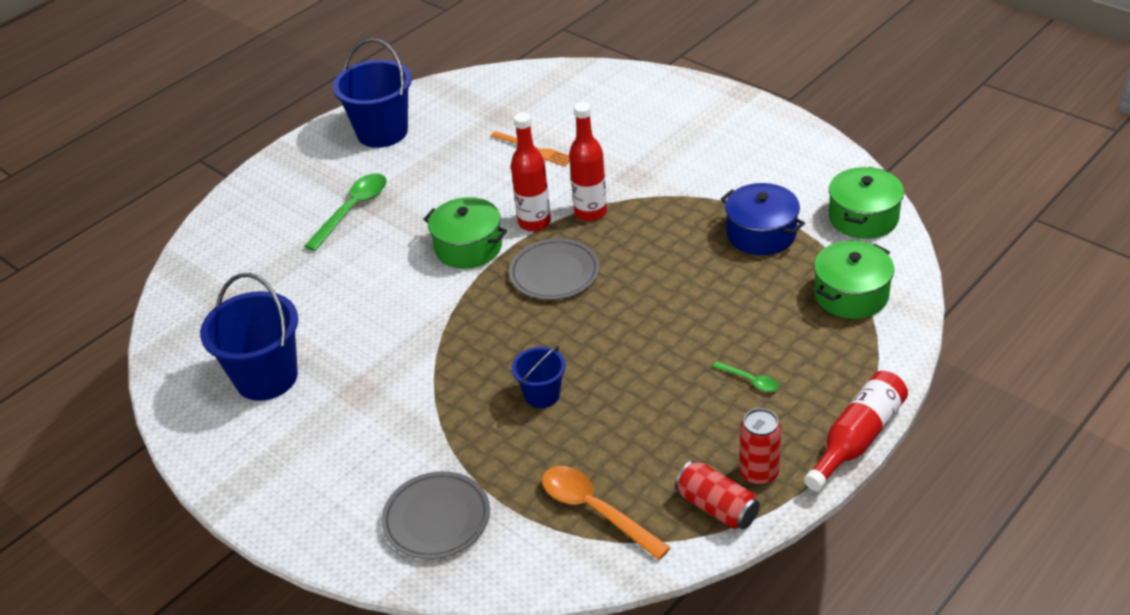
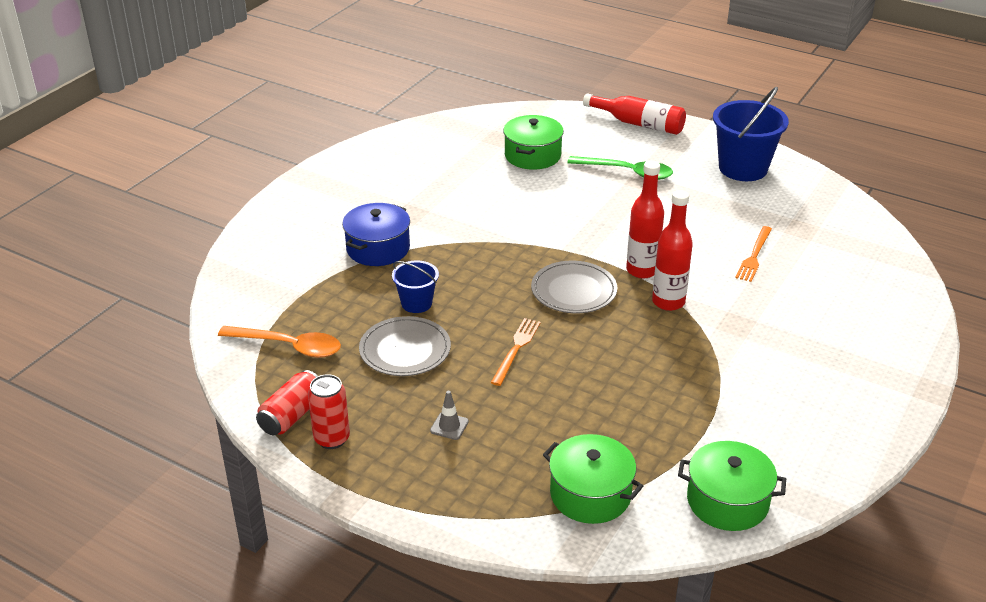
camera: 75 degrees right, 5 degrees down
(266, 377) = (420, 170): blue bucket -> none
(436, 518) = (281, 269): grey plate -> grey plate (405, 350)
(468, 247) = (595, 238): green pot -> green pot (532, 155)
(594, 510) = (289, 346): orange spoon -> orange spoon turned 75 degrees clockwise
(640, 323) = (516, 349): none -> orange fork
(750, 381) = (449, 426): green spoon -> grey traffic cone
(761, 234) = (672, 421): blue pot -> blue pot (378, 248)
(857, 438) = (379, 504): red bottle -> red bottle (639, 124)

